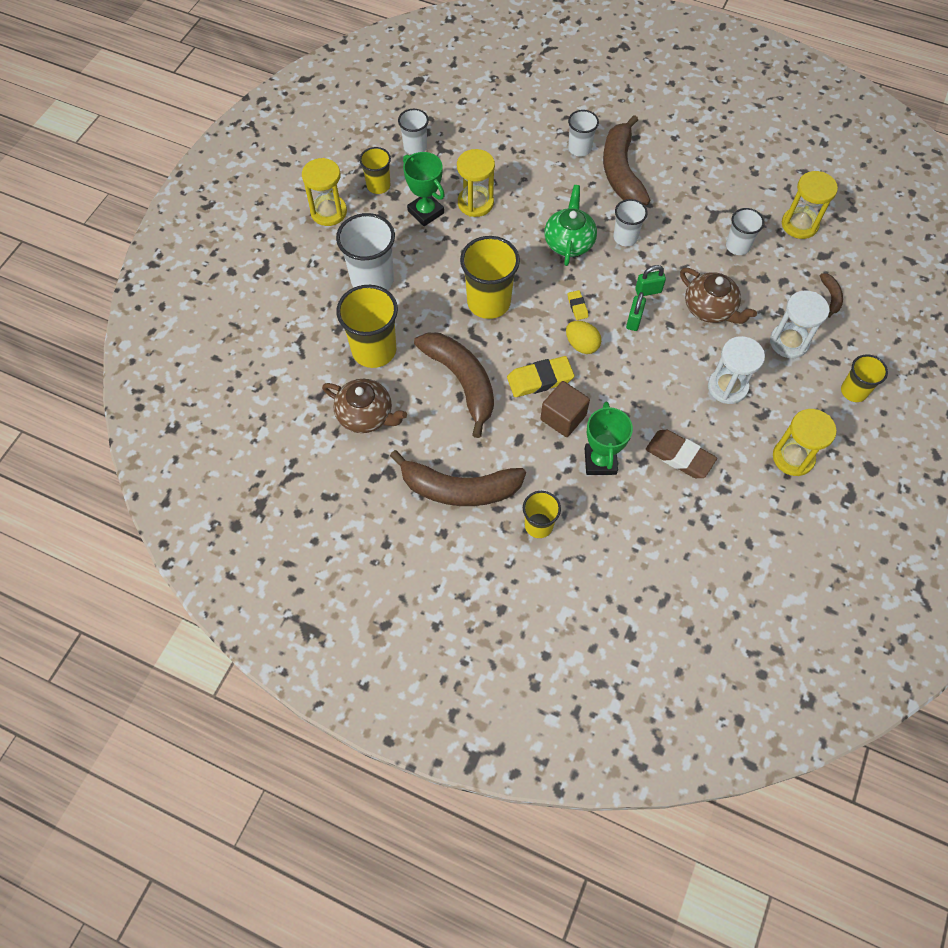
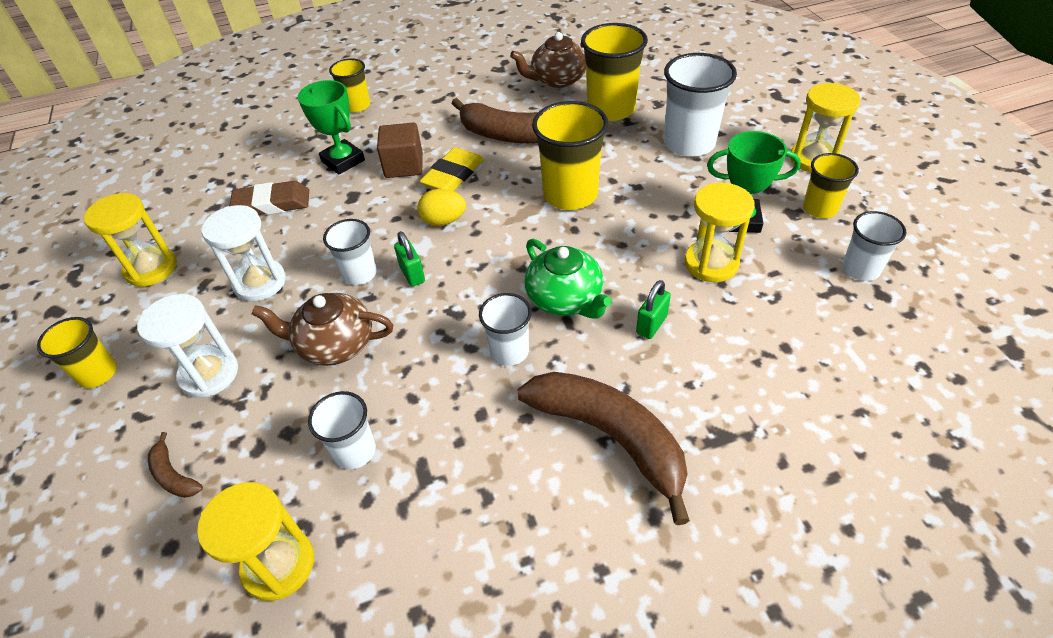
camera: 140 degrees right, 15 degrees down
(459, 489) = (438, 89): brown banana -> none
(577, 306) = (483, 247): yellow eraser -> none
(579, 148) = (700, 425): white cup -> white cup (360, 274)
(648, 291) = (424, 313): green padlock -> green padlock (651, 325)

